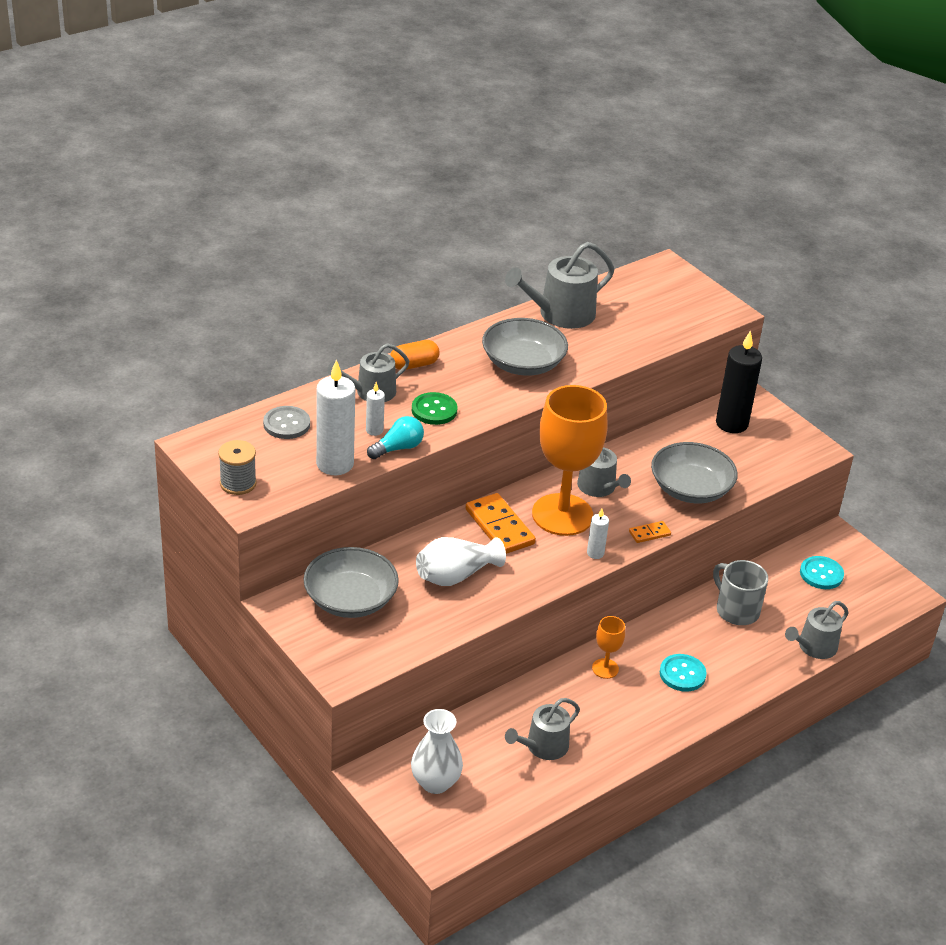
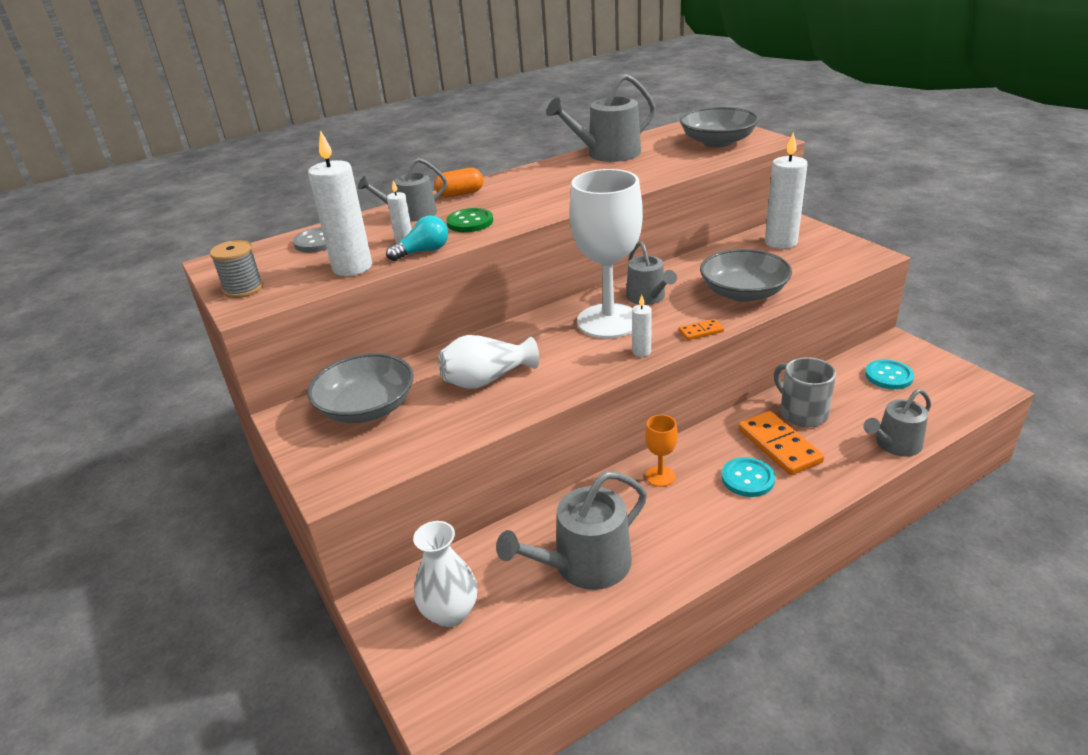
camera: 10 degrees right, 5 degrees down
(499, 527) = (541, 335): orange domino -> orange domino (779, 446)
(523, 363) = (566, 186): grey bowl -> grey bowl (717, 142)
(543, 747) = (584, 565): grey watering can -> grey watering can, size x1.53
(562, 515) = (608, 321): orange goblet -> white goblet
(731, 424) = (781, 242): black candle -> white candle

